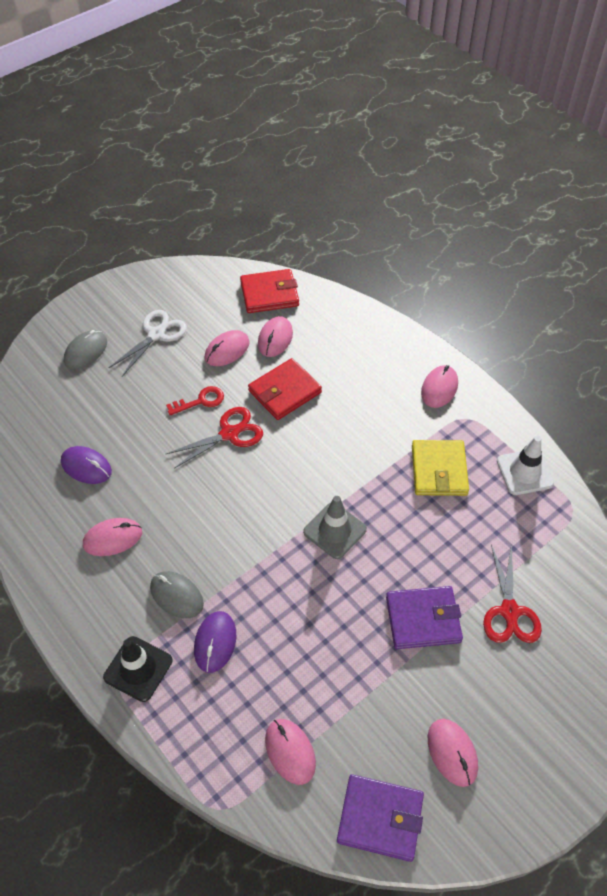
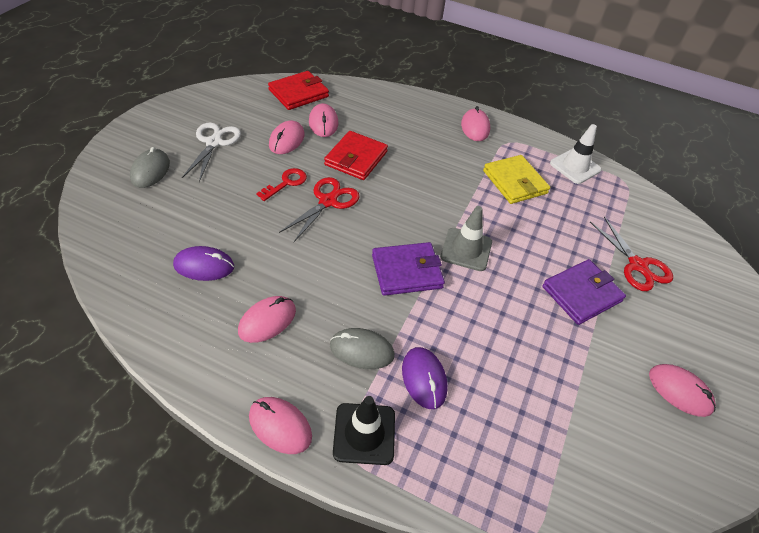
camera: 30 degrees left, 5 degrees down
(290, 752) = (554, 450): pink mouse -> pink mouse (280, 426)
(380, 818) = (668, 475): purple wallet -> purple wallet (407, 271)

